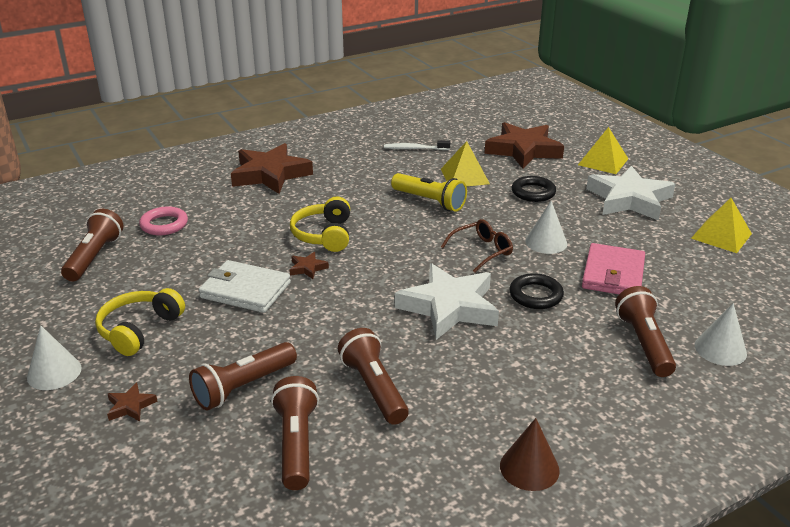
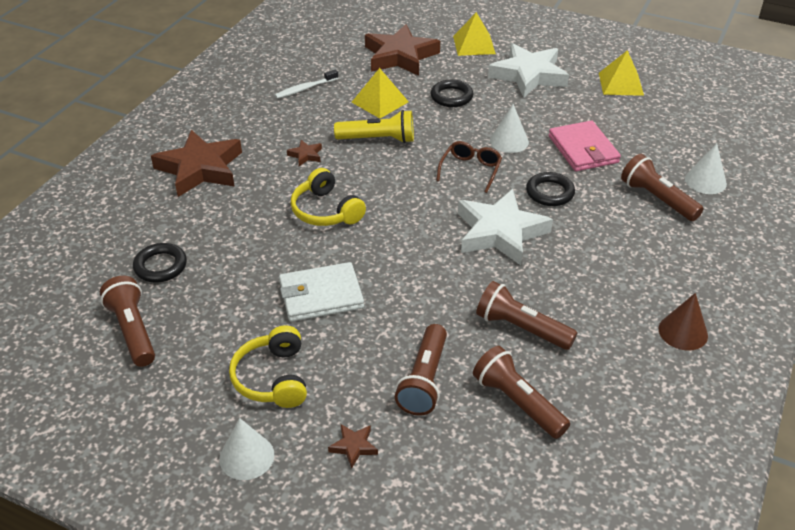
camera: 35 degrees left, 10 degrees up
(164, 224) = (160, 266): pink ring -> black ring
(307, 268) = (349, 249): brown star -> brown star (306, 155)

